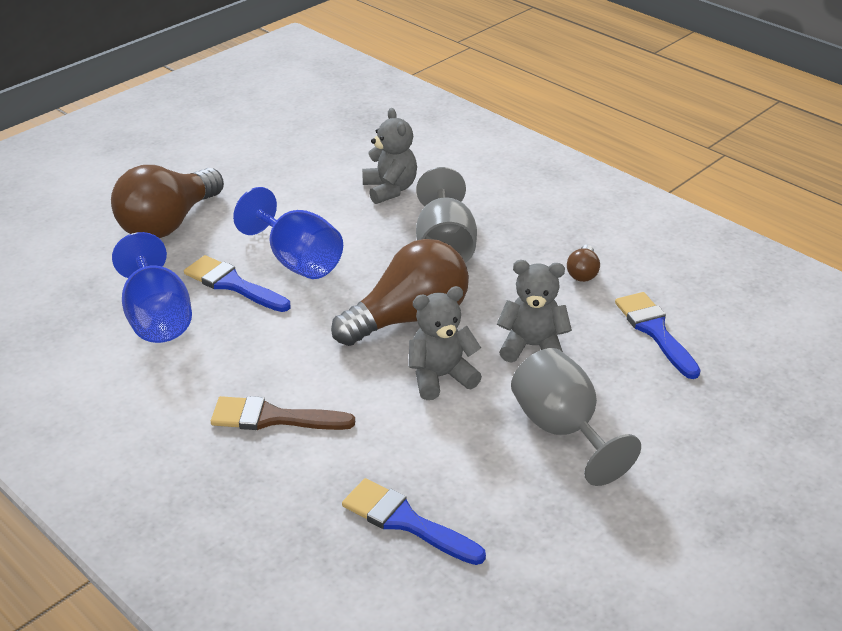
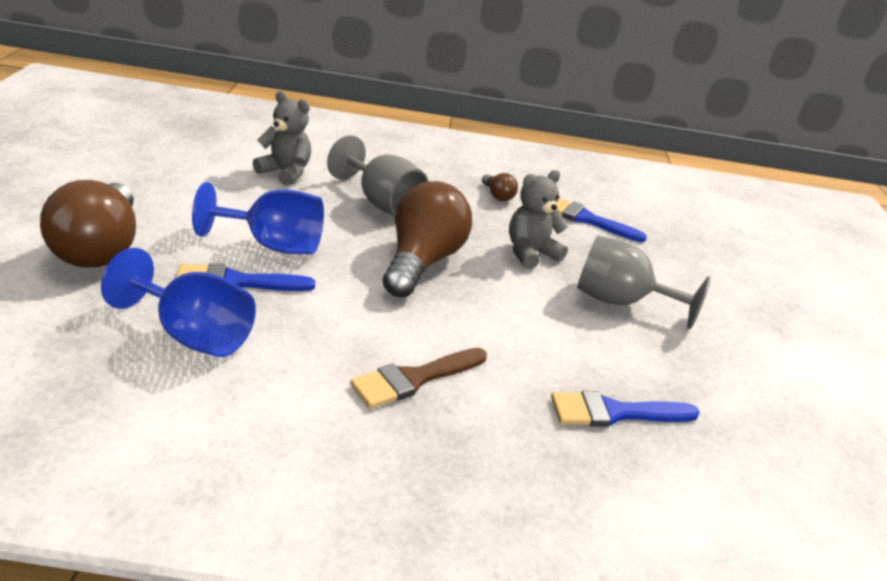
camera: 45 degrees left, 5 degrees down
(440, 377) = (499, 296): grey teddy bear -> none

